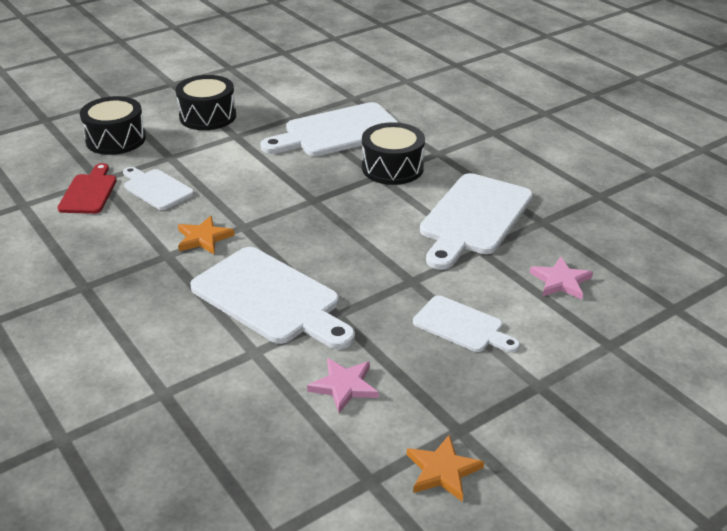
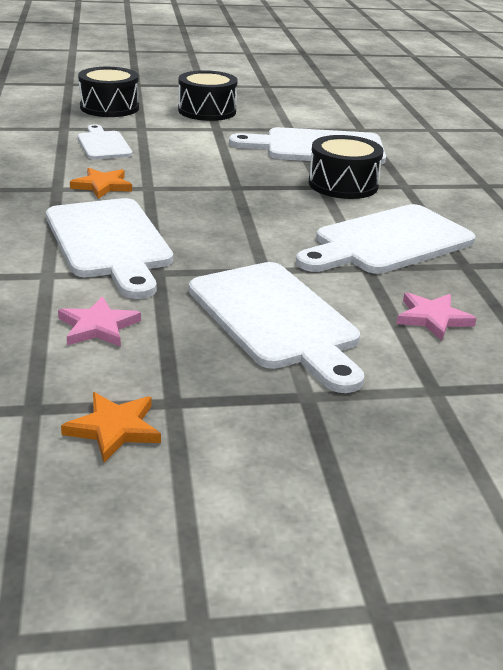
camera: 25 degrees right, 5 degrees down
(89, 192) = (45, 133): red cutting board -> none
(462, 326) = (276, 320): white cutting board -> white cutting board, size x1.77

